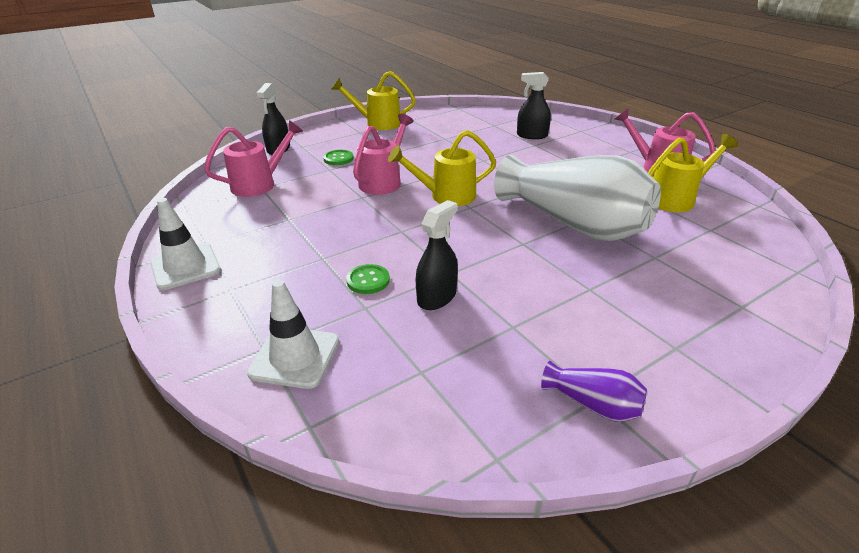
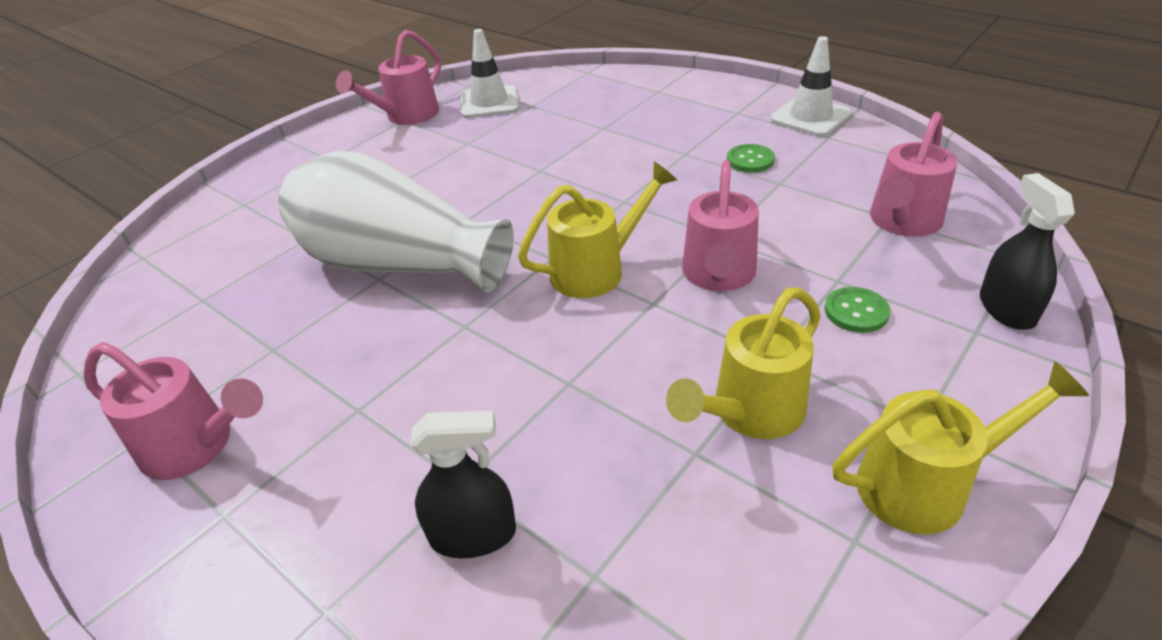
camera: 165 degrees right, 5 degrees up
(295, 357) = (630, 92): white traffic cone -> white traffic cone (489, 102)
(368, 280) = (619, 146): green button -> green button (750, 160)
(437, 297) = (543, 148): black spray bottle -> none
(593, 404) = (406, 116): purple vase -> pink watering can
(676, 199) = (213, 355): yellow watering can -> yellow watering can (749, 412)

